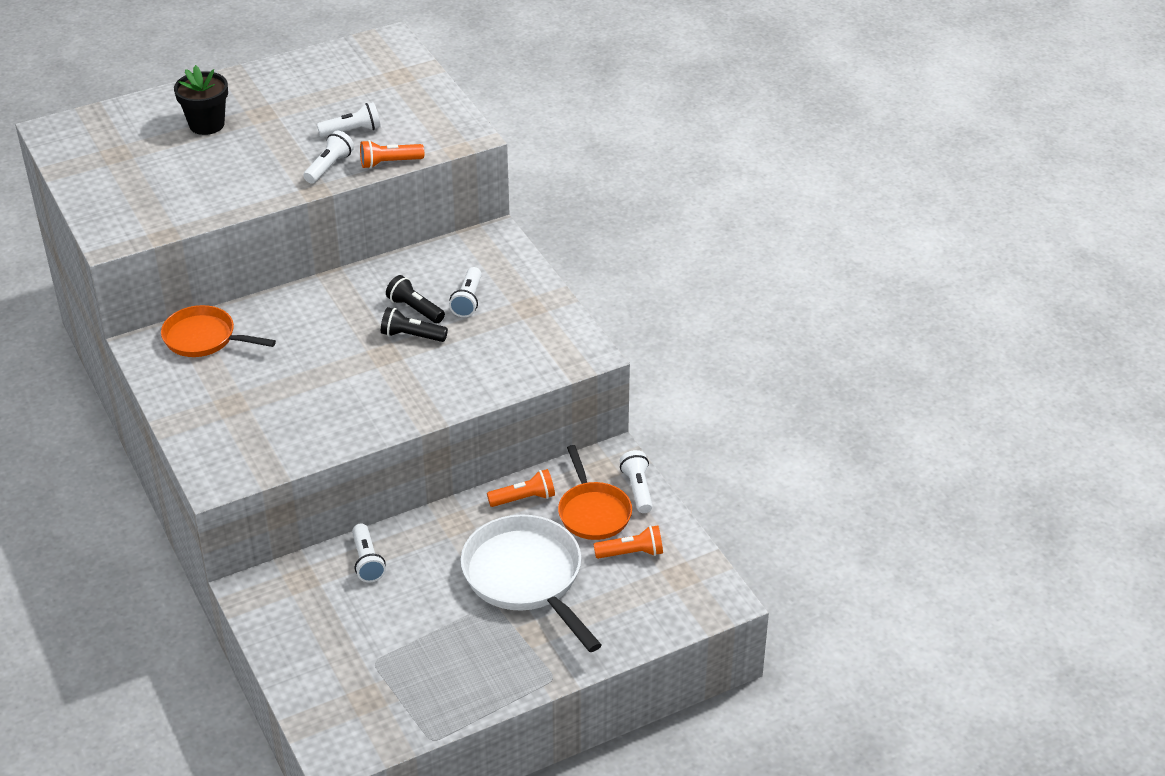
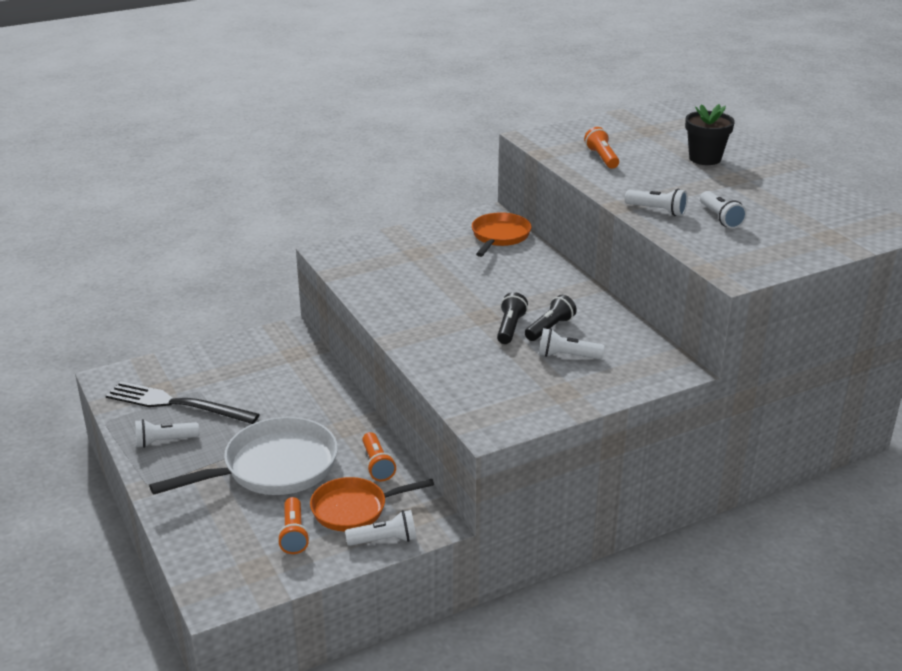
camera: 90 degrees right, 10 degrees down
(367, 561) = (309, 382): white flashlight -> white flashlight (164, 441)
(389, 163) = (672, 237): orange flashlight -> orange flashlight (602, 158)
(400, 677) = (177, 404): none -> black fork

